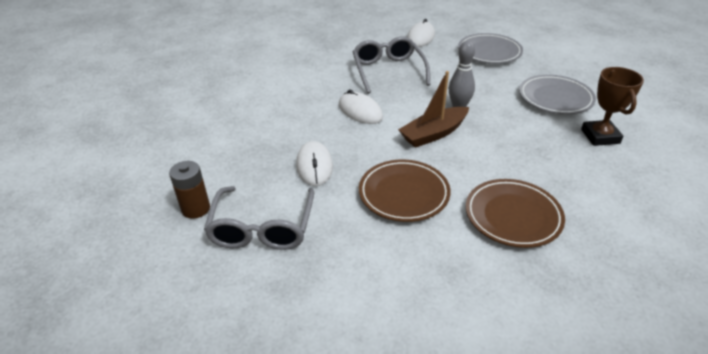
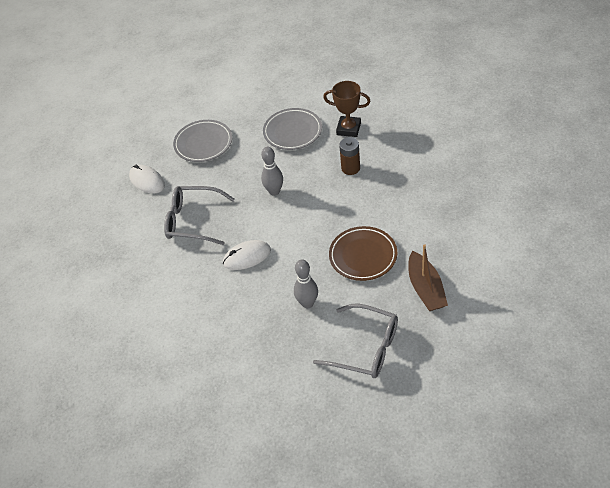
camera: 65 degrees left, 10 degrees up
(196, 209) = (327, 391): brown battery -> brown battery (350, 168)
(314, 166) = (307, 303): white mouse -> grey bowling pin
(433, 134) = (302, 218): brown boat -> brown boat (426, 289)
(513, 216) = (407, 206): brown plate -> none

